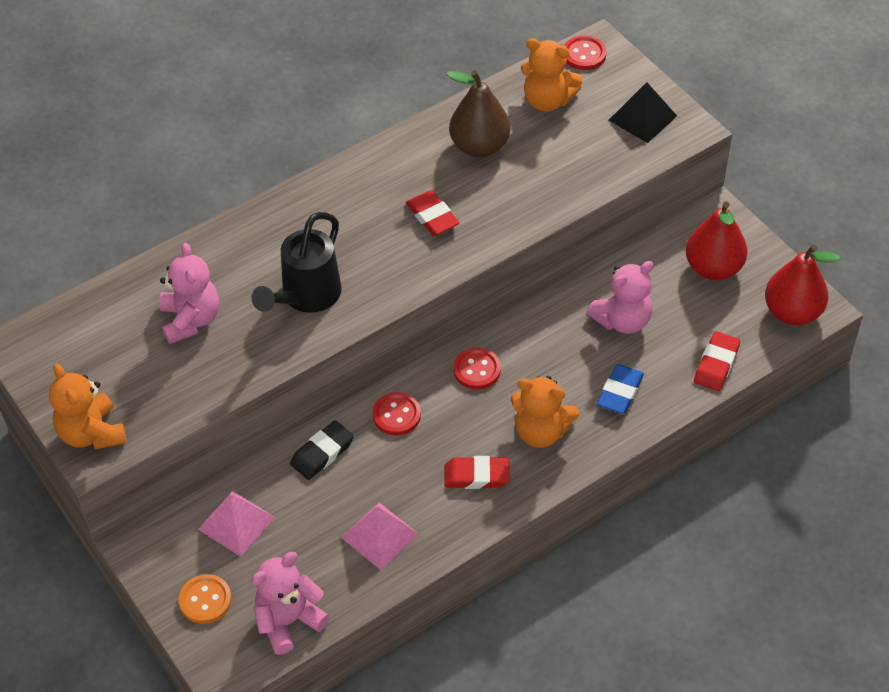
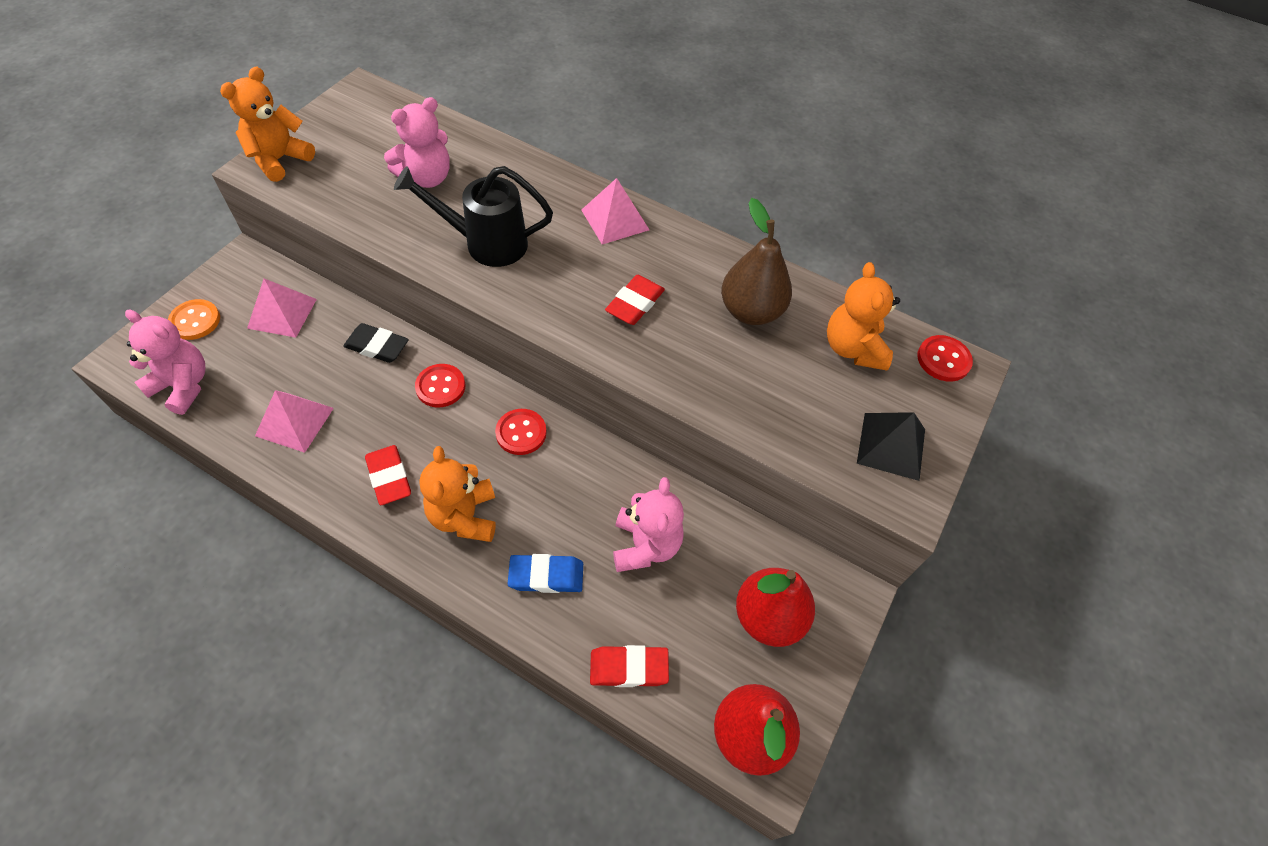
camera: 60 degrees right, 5 degrees up
(327, 198) = (615, 219): none -> pink pyramid
(622, 320) = (645, 545): pink teddy bear -> pink teddy bear turned 120 degrees counterclockwise

